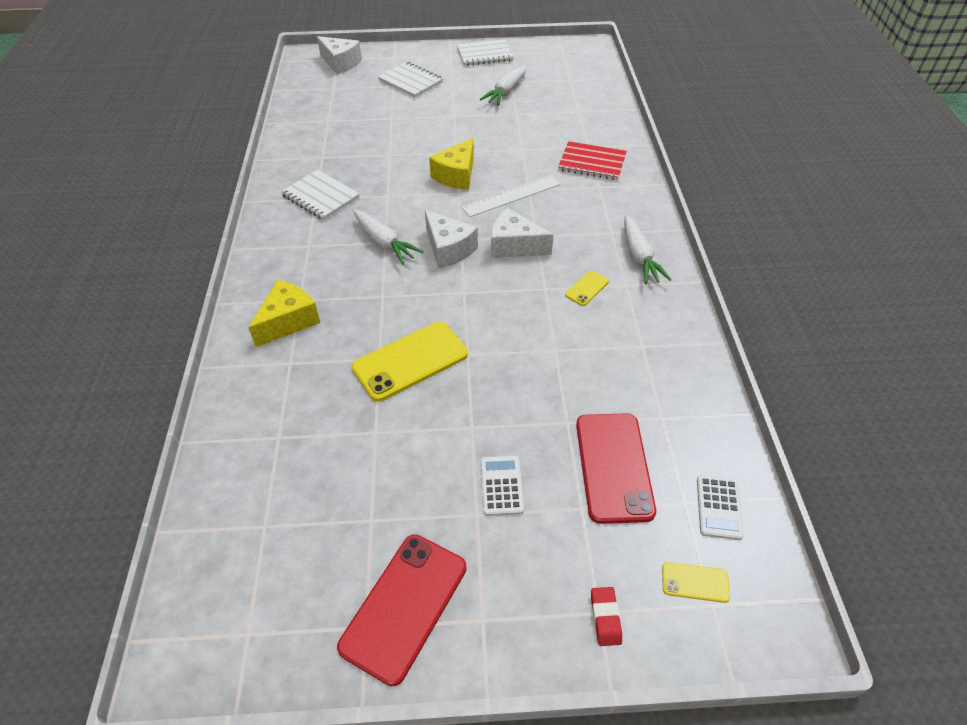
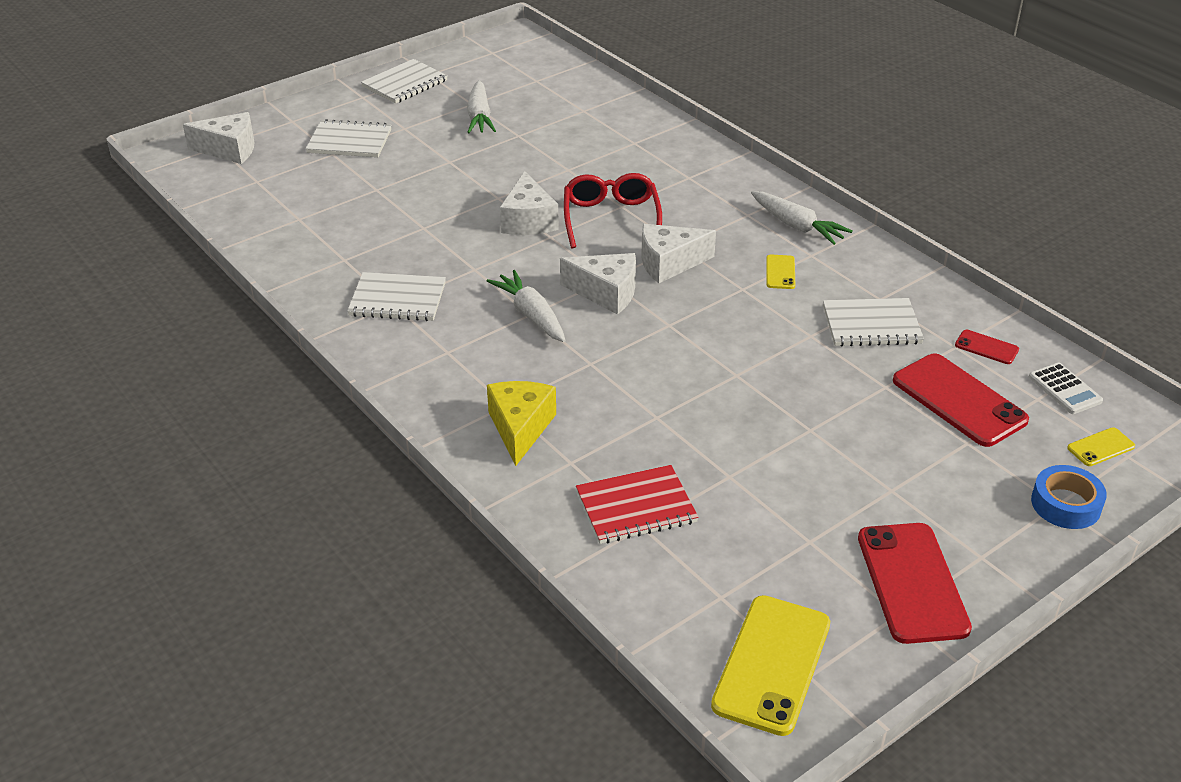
camera: 35 degrees left, 10 degrees down
(384, 243) = (531, 315): white carrot -> white carrot turned 135 degrees counterclockwise
(410, 361) = (690, 405): yellow phone -> yellow phone (772, 664)
(456, 175) = (528, 220): yellow cheese -> white cheese
(501, 486) = (887, 459): white calculator -> none
(511, 196) = (611, 218): white ruler -> red glasses
(592, 163) = (656, 157): red notebook -> red notebook (636, 507)
(605, 617) = (1066, 504): red eraser -> blue tape
(611, 364) = (871, 325): none -> white notebook
(687, 432) = (986, 347): none -> red phone

